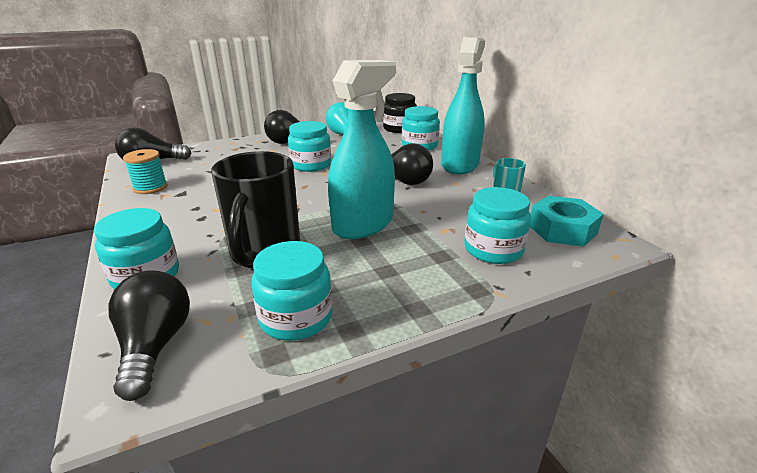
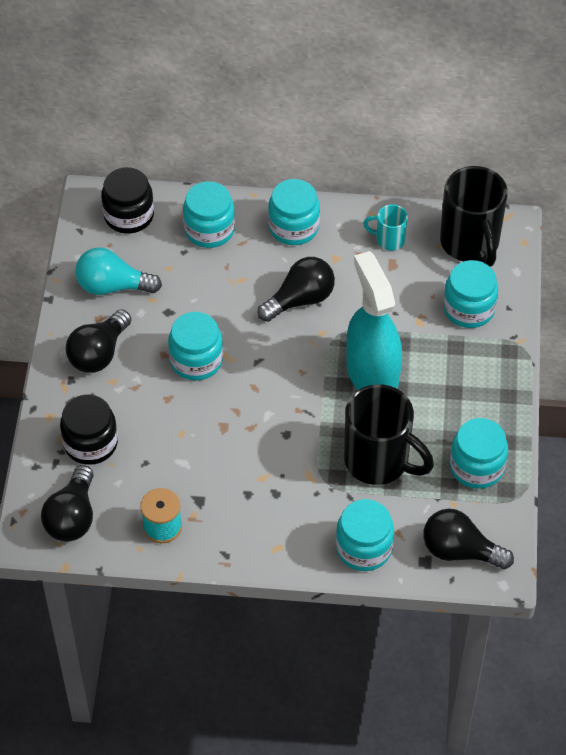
camera: 60 degrees left, 25 degrees up
(217, 155) = (90, 443): none -> black jar
(460, 165) = (293, 227): turquoise spray bottle -> turquoise jar
(562, 229) = (470, 243): turquoise nut -> black mug

